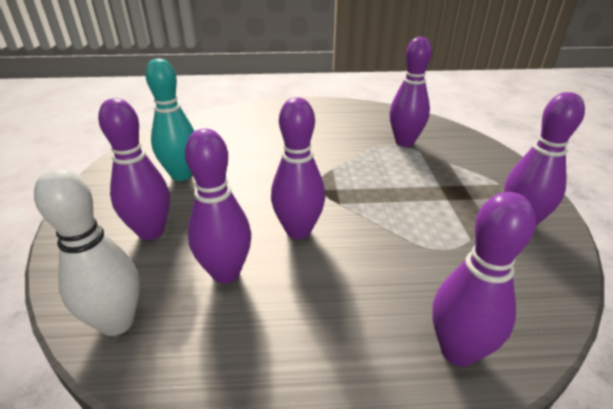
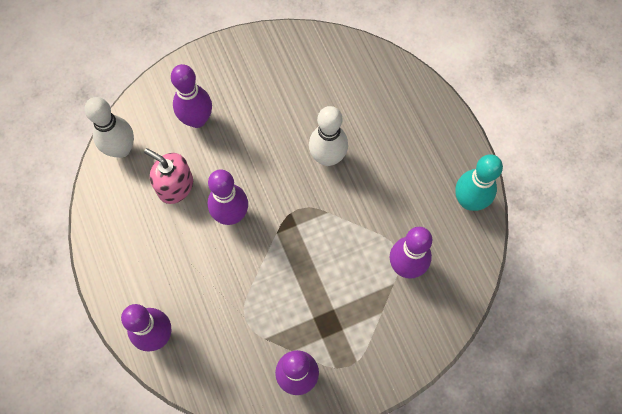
camera: 70 degrees right, 35 degrees up
(181, 175) = (271, 98): turquoise bowling pin -> turquoise bowling pin (469, 201)
(226, 273) = (175, 186): purple bowling pin -> pink soap dispenser
(274, 157) = (327, 157): none -> white bowling pin

